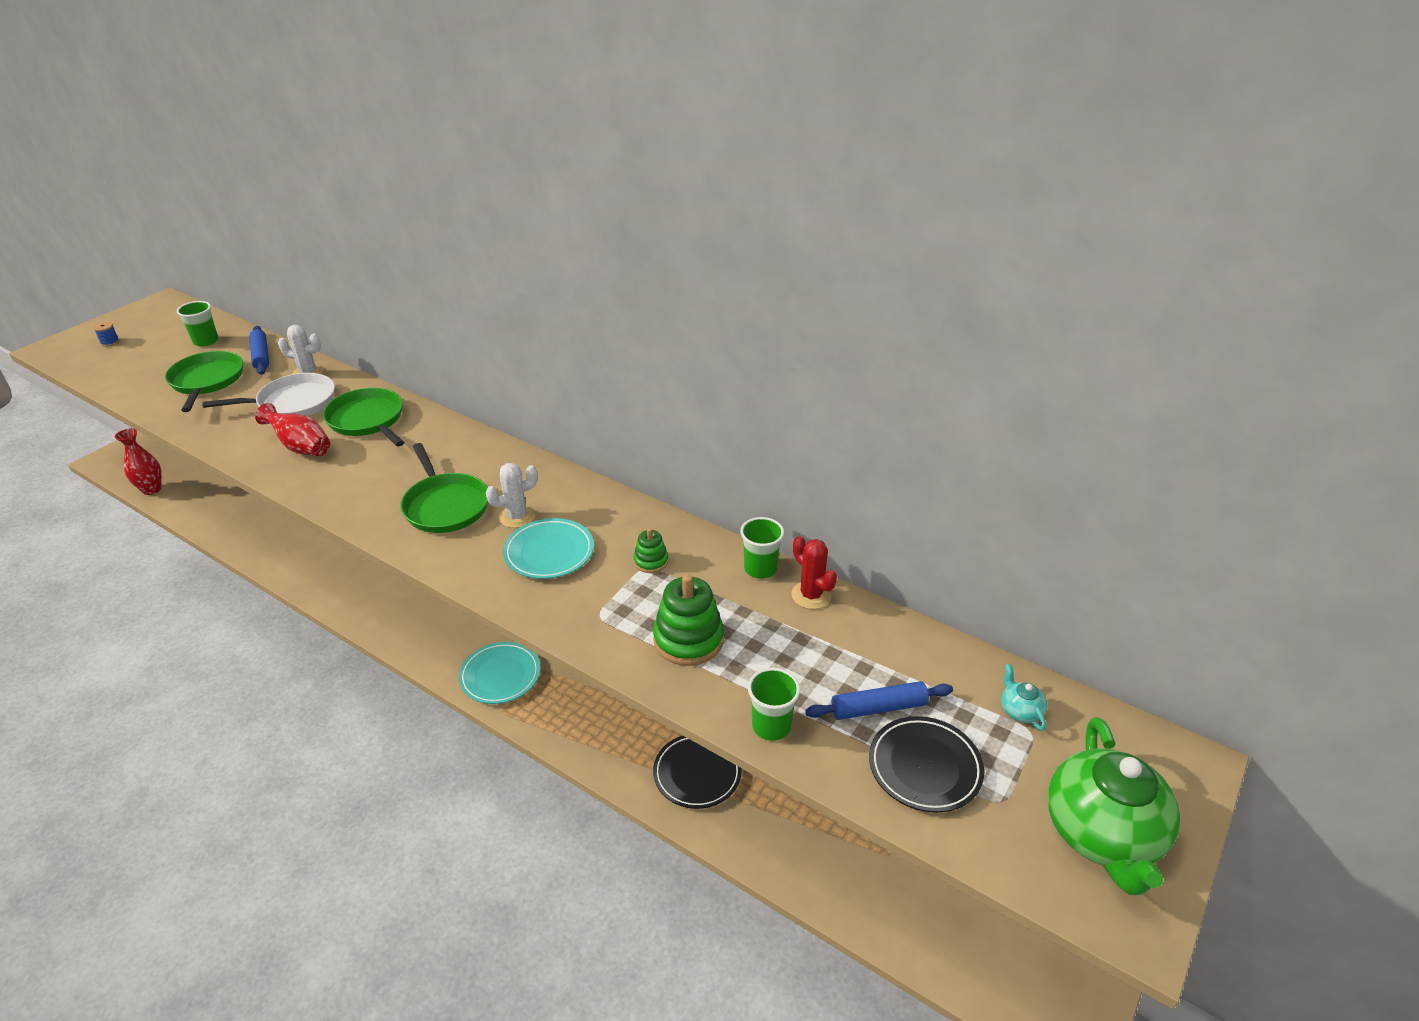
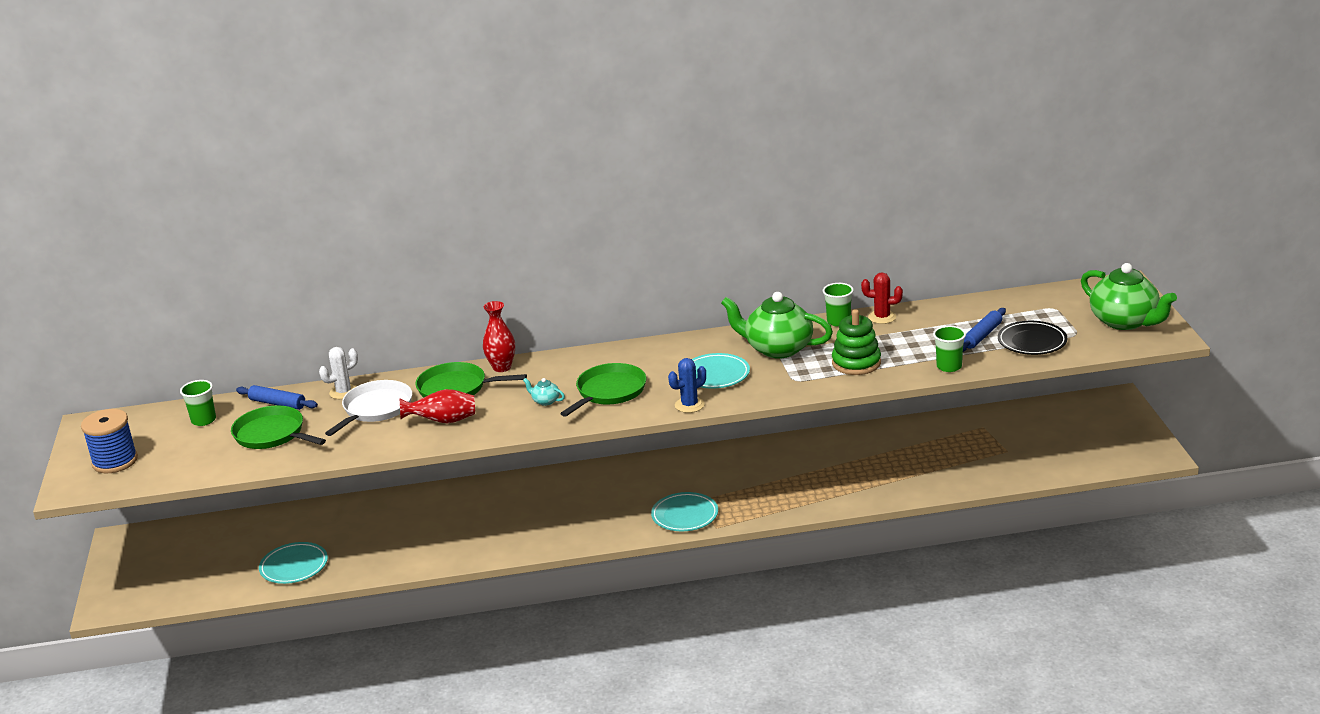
camera: 40 degrees left, 10 degrees down
(110, 342) = (115, 461): blue spool -> blue spool, size x2.44
(152, 489) = (197, 596): red vase -> red vase (502, 367)
(227, 507) = (294, 566): none -> turquoise plate
(445, 506) = (609, 392): green pan -> green pan turned 75 degrees counterclockwise
(469, 573) = (689, 405): none -> blue cactus
(517, 516) = (663, 373): white cactus -> none
(651, 561) = (777, 349): green stacking toy -> green teapot
(697, 773) = (869, 482): black plate -> none
(1020, 711) = (1038, 304): turquoise teapot -> turquoise teapot (545, 401)

